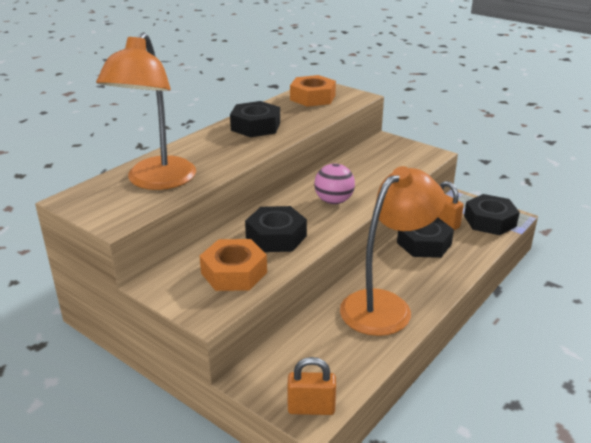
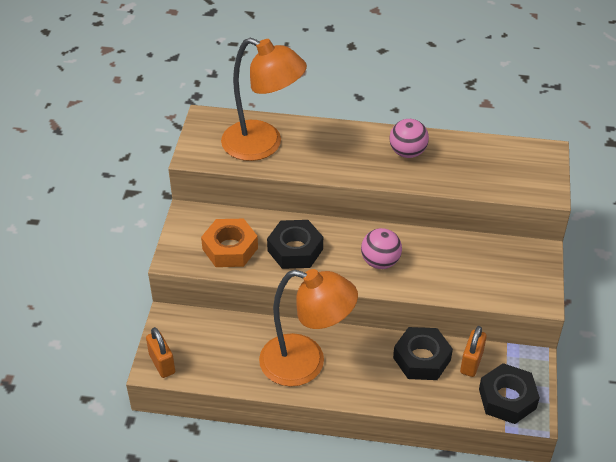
camera: 60 degrees right, 15 degrees up
(156, 181) = (263, 145): orange lamp -> orange lamp turned 135 degrees counterclockwise
(255, 126) = (407, 152): black nut -> pink ball
(312, 97) = (510, 161): orange nut -> none

